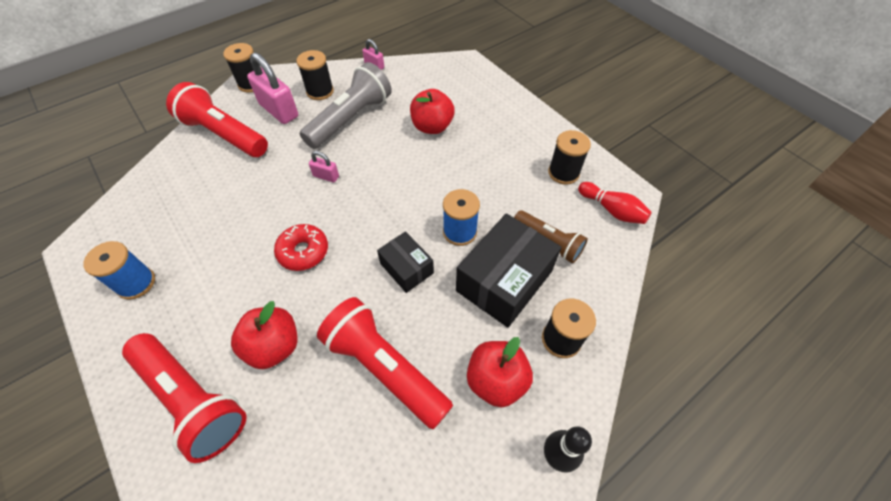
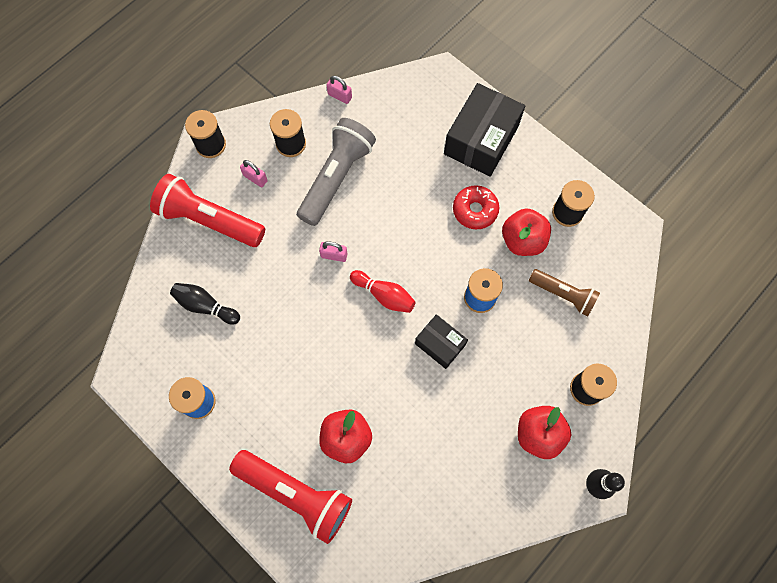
camera: 10 degrees left, 15 degrees up
(187, 200) = (205, 306): none -> black bowling pin
(279, 110) = (255, 178): pink padlock -> pink padlock, size x0.49
(303, 251) = (340, 343): red donut -> red donut (475, 210)
(385, 368) = (445, 440): red flashlight -> none
(432, 127) = (425, 174): red apple -> red apple (522, 240)
(504, 281) = (529, 342): black box -> black box (481, 140)
(612, 210) = (618, 249): red bowling pin -> red bowling pin (384, 295)

